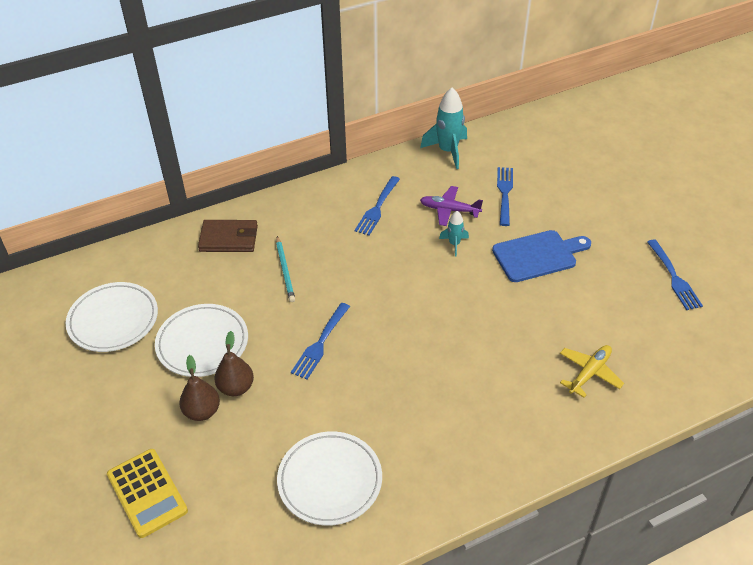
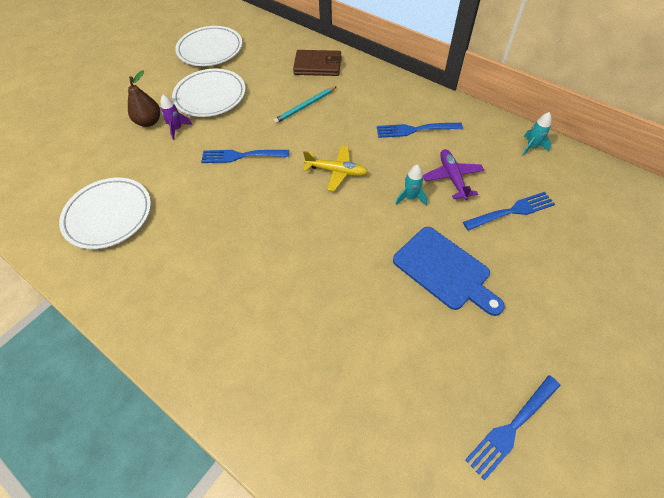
camera: 65 degrees right, 10 degrees up
(147, 493) = (73, 126): yellow calculator -> none
(229, 239) = (318, 66): brown wallet -> brown wallet turned 60 degrees counterclockwise
(236, 387) = (177, 129): brown pear -> purple rocket
(448, 151) = (531, 147): turquoise rocket -> turquoise rocket, size x0.54
(589, 373) = (306, 374): yellow plane -> yellow plane (336, 171)

